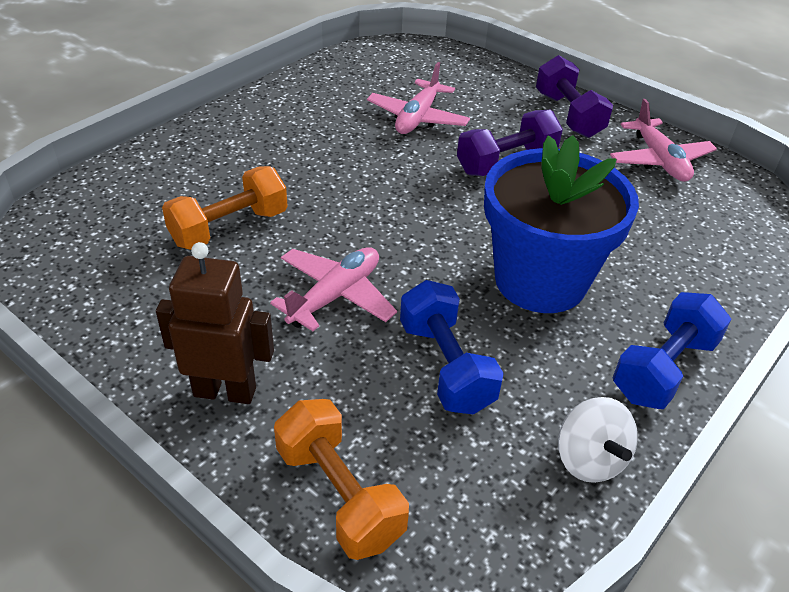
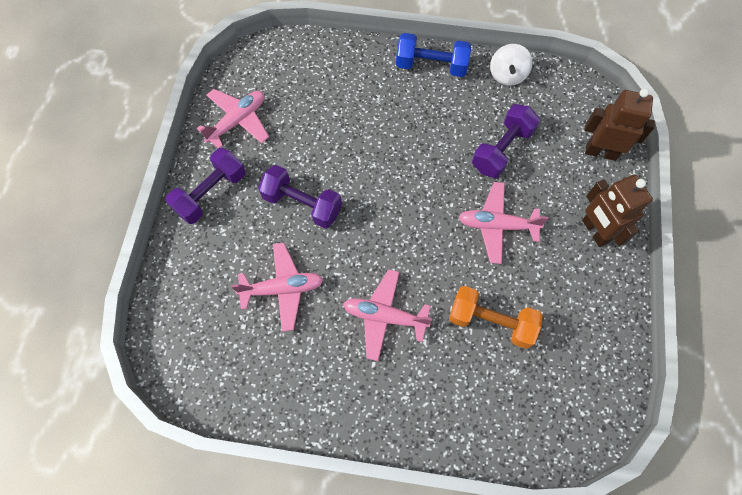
camera: 120 degrees left, 25 degrees up
(321, 162) = (385, 316): none -> pink plane
(339, 495) = (600, 152): orange dumbbell -> brown robot
(446, 366) = (502, 150): blue dumbbell -> purple dumbbell
(540, 280) = (407, 137): blue flower pot -> none
(589, 459) = (507, 75): white spinning top -> white spinning top turned 150 degrees clockwise

